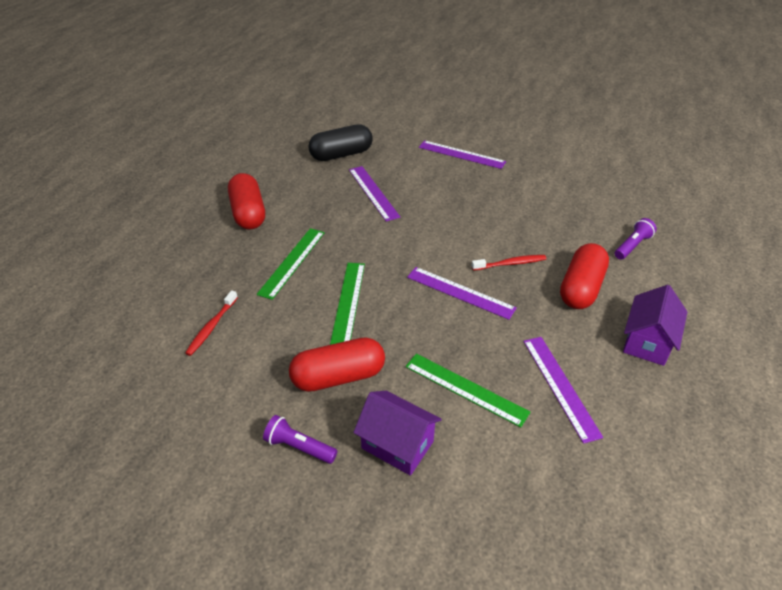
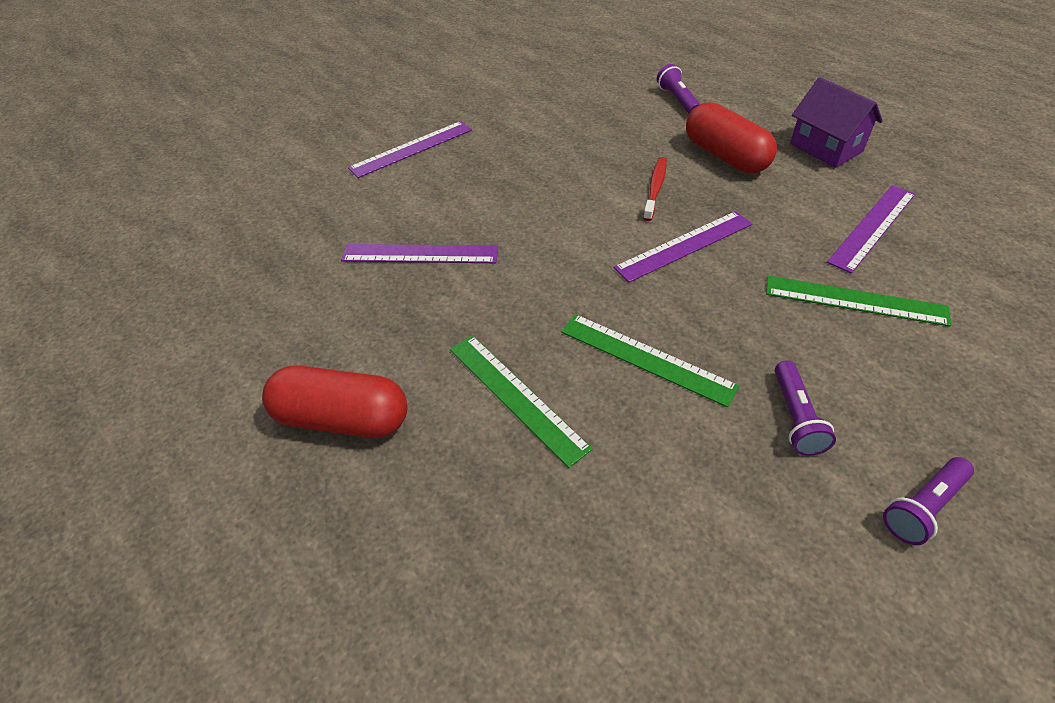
camera: 60 degrees left, 5 degrees up
(211, 327) = (616, 559): red toothbrush -> none
(338, 376) = (795, 417): red capsule -> purple flashlight
(341, 154) = (293, 257): black capsule -> none
(397, 445) = (936, 395): purple house -> none
(465, 389) = (855, 300): green ruler -> green ruler turned 45 degrees clockwise
(560, 386) = (872, 227): purple ruler -> purple ruler turned 60 degrees counterclockwise

